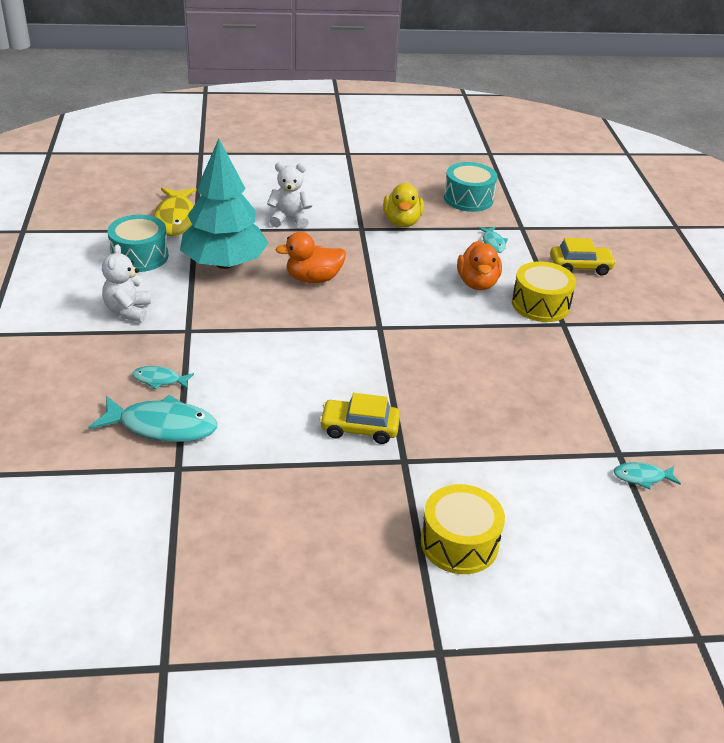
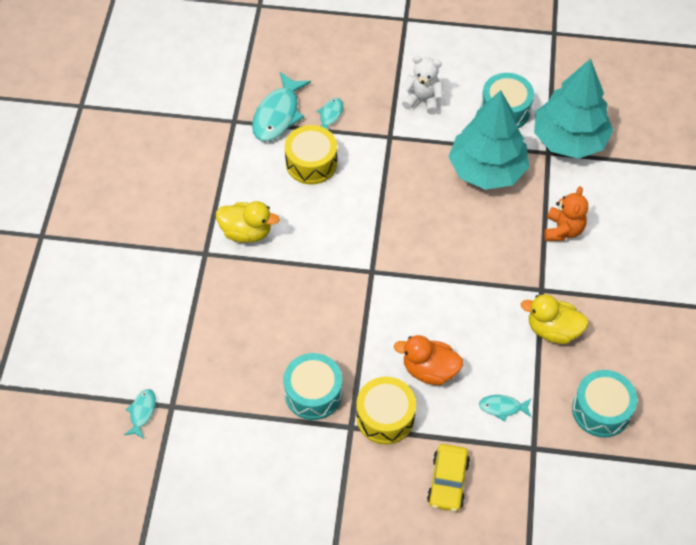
camera: 105 degrees right, 20 degrees up
(176, 219) = (569, 139): yellow fish -> turquoise tree
(290, 219) = (563, 230): white teddy bear -> orange teddy bear
(313, 279) = (454, 233): orange duck -> none
(359, 428) = (246, 232): yellow car -> yellow duck
(459, 543) = (119, 268): yellow drum -> yellow drum (311, 163)
(542, 351) = (313, 393): none -> turquoise drum

